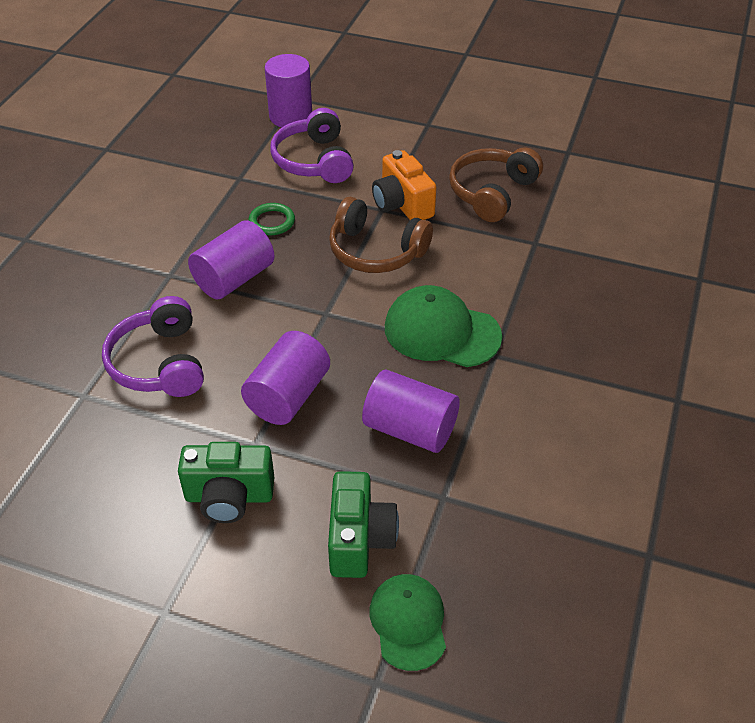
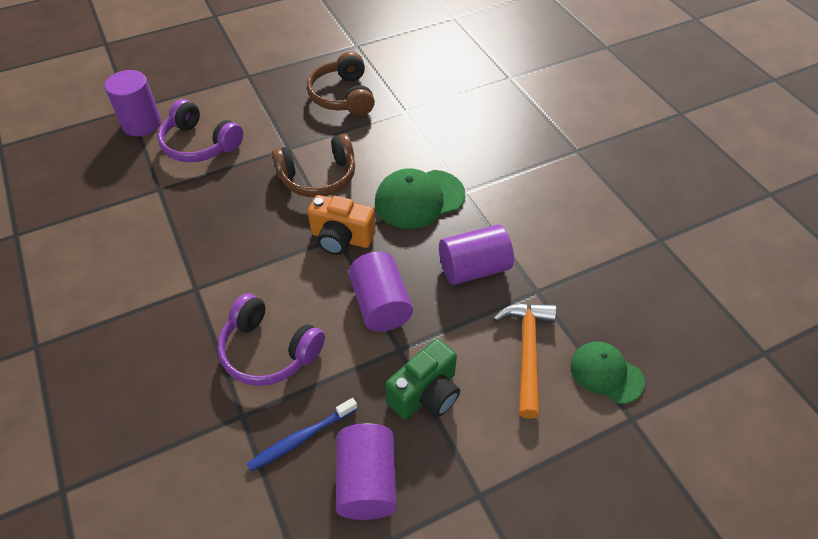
camera: 45 degrees left, 5 degrees up
(99, 447) = (301, 438): none -> blue toothbrush
(234, 278) = (247, 258): purple cylinder -> purple cylinder (367, 482)
(272, 222) = (223, 203): green ring -> none
(359, 539) = (527, 352): green camera -> orange hammer
(402, 204) = (297, 137): orange camera -> orange camera (341, 238)

